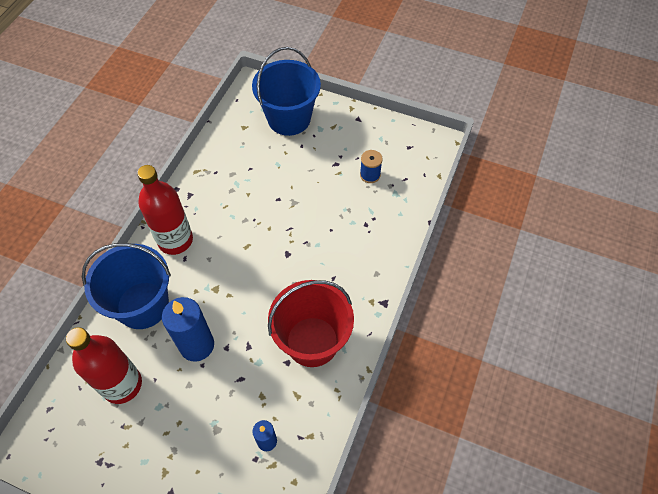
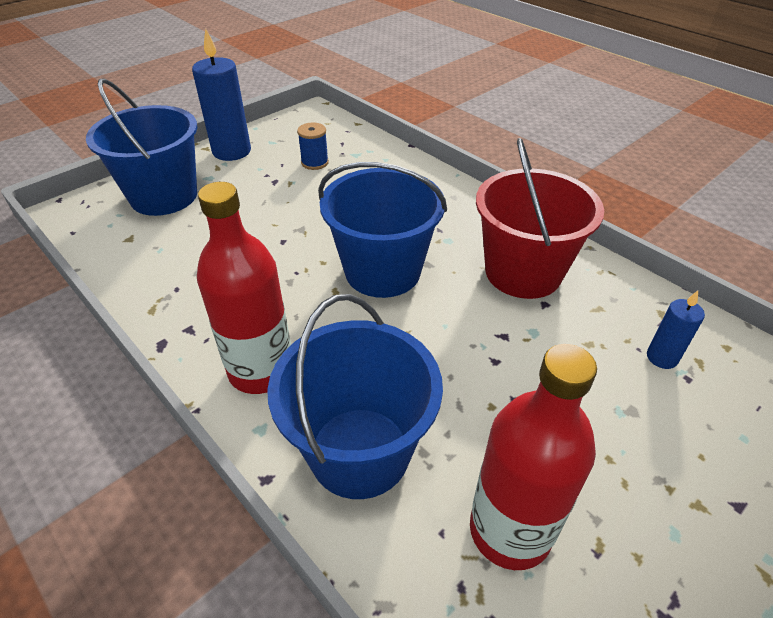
camera: 65 degrees left, 15 degrees down
(197, 345) = (475, 395): blue candle -> blue candle (232, 151)
(275, 262) = (382, 271): none -> blue bucket

